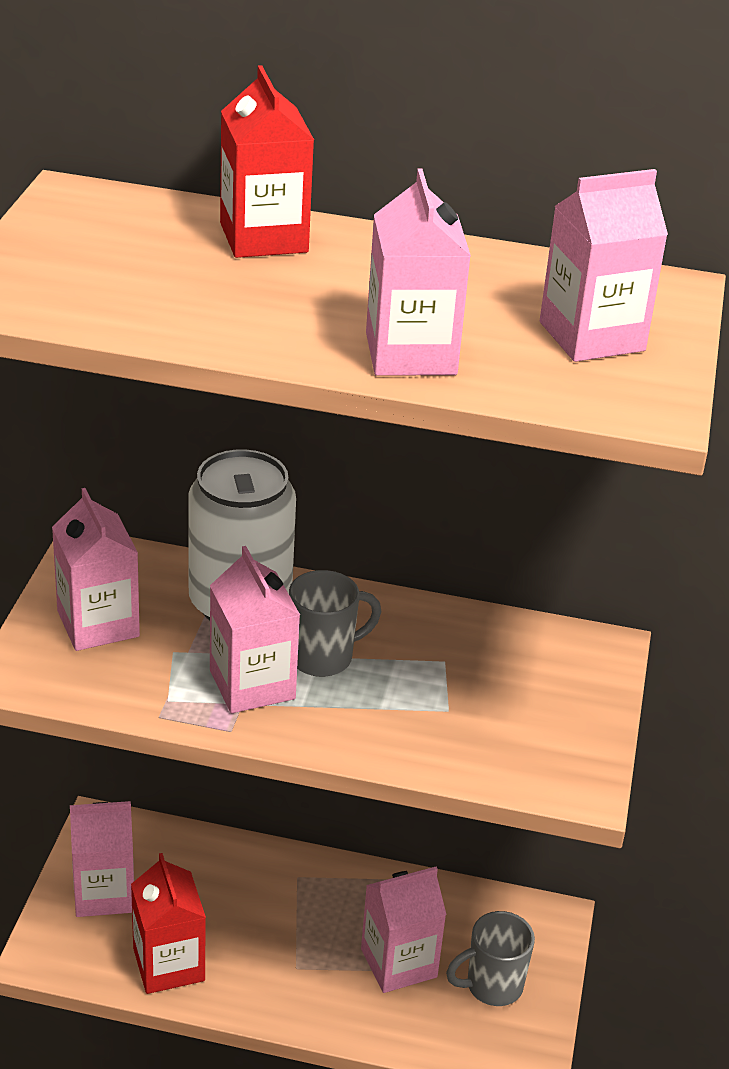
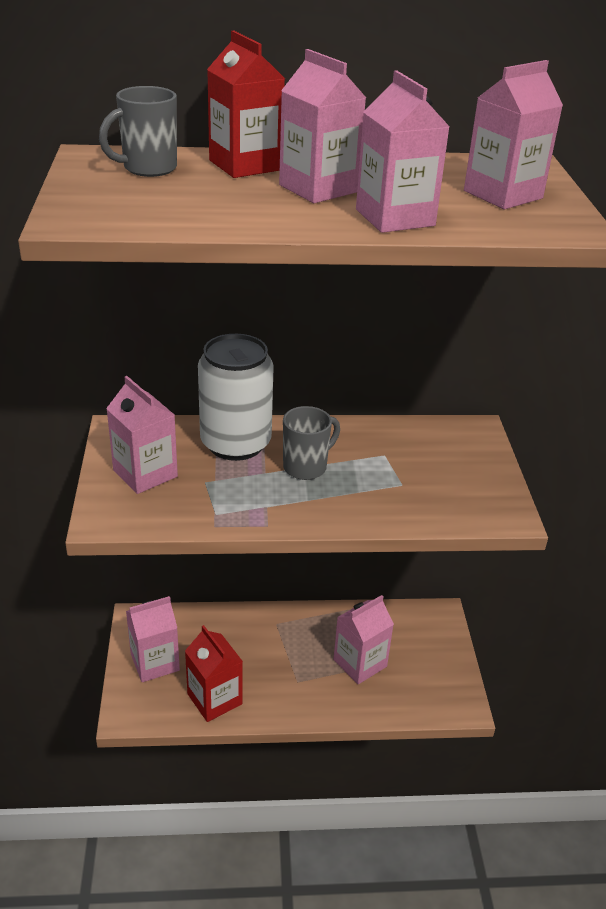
camera: 15 degrees left, 0 degrees up
(252, 684) = (268, 493): pink carton -> pink carton (318, 188)
(492, 986) = (422, 664): grey mug -> grey mug (148, 168)

